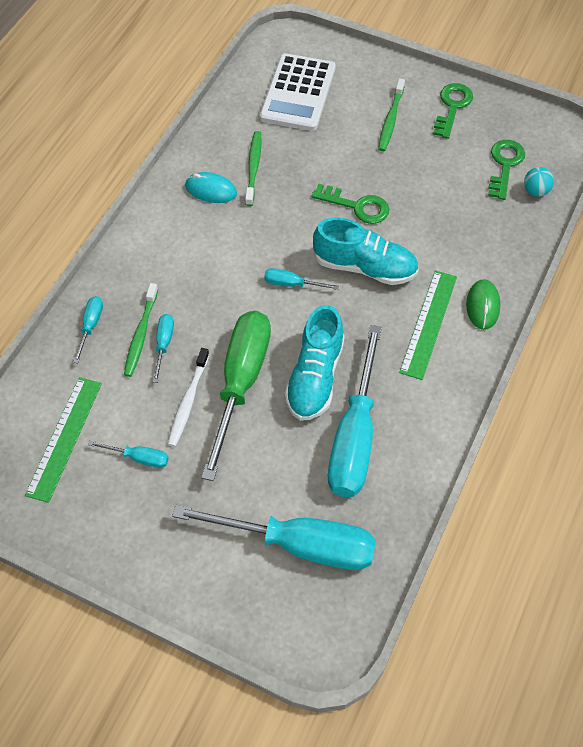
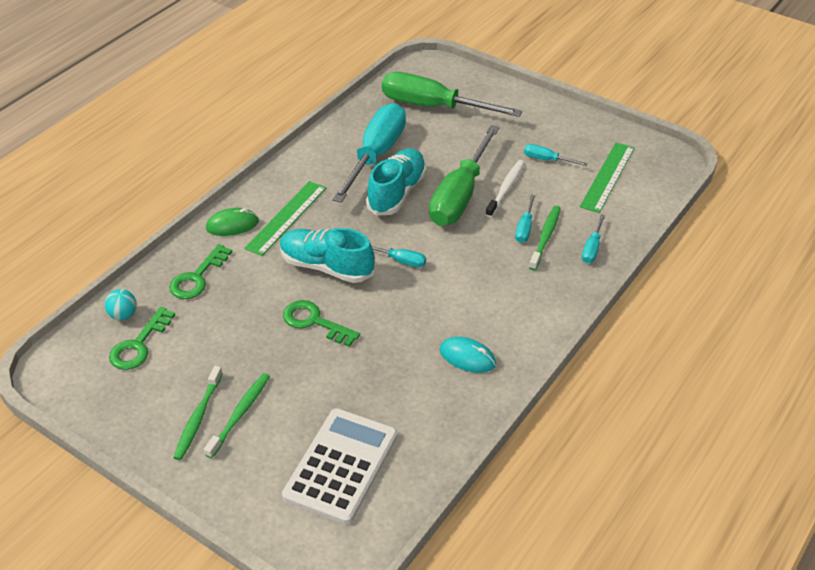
camera: 170 degrees left, 15 degrees down
(253, 167) = (416, 377): green toothbrush -> green toothbrush (198, 418)
(299, 544) = (433, 106): turquoise screwdriver -> green screwdriver
(452, 107) = (159, 421): green key -> green key (197, 277)
(482, 306) = (232, 225): green mouse -> green mouse turned 60 degrees clockwise

